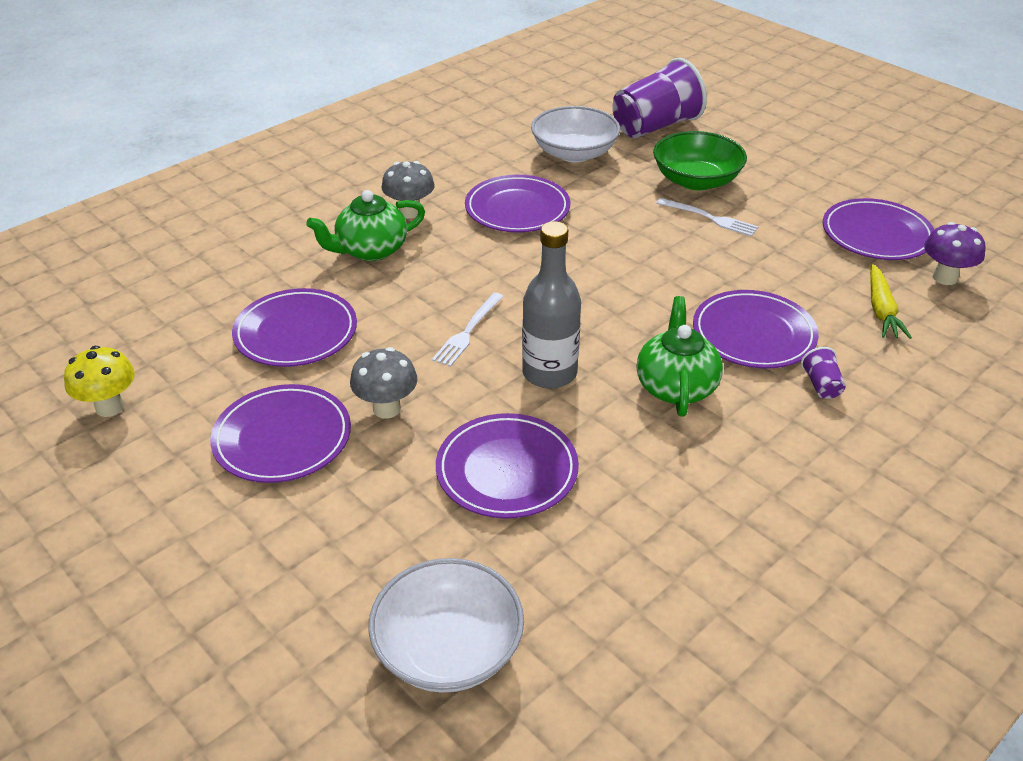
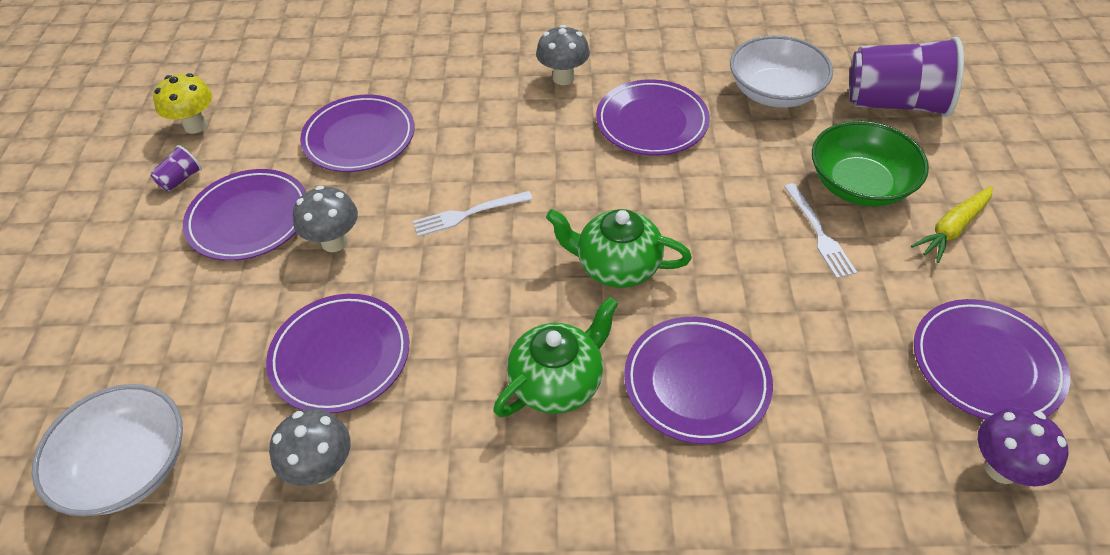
camera: 45 degrees right, 10 degrees up
(371, 250) = (493, 96): green teapot -> green teapot (616, 266)
(549, 373) = (477, 294): grey bottle -> none
(598, 538) = (322, 468): none -> grey mushroom
(821, 385) = (689, 483): purple cup -> purple cup (180, 179)
(881, 310) = (868, 451): yellow carrot -> yellow carrot (952, 229)

